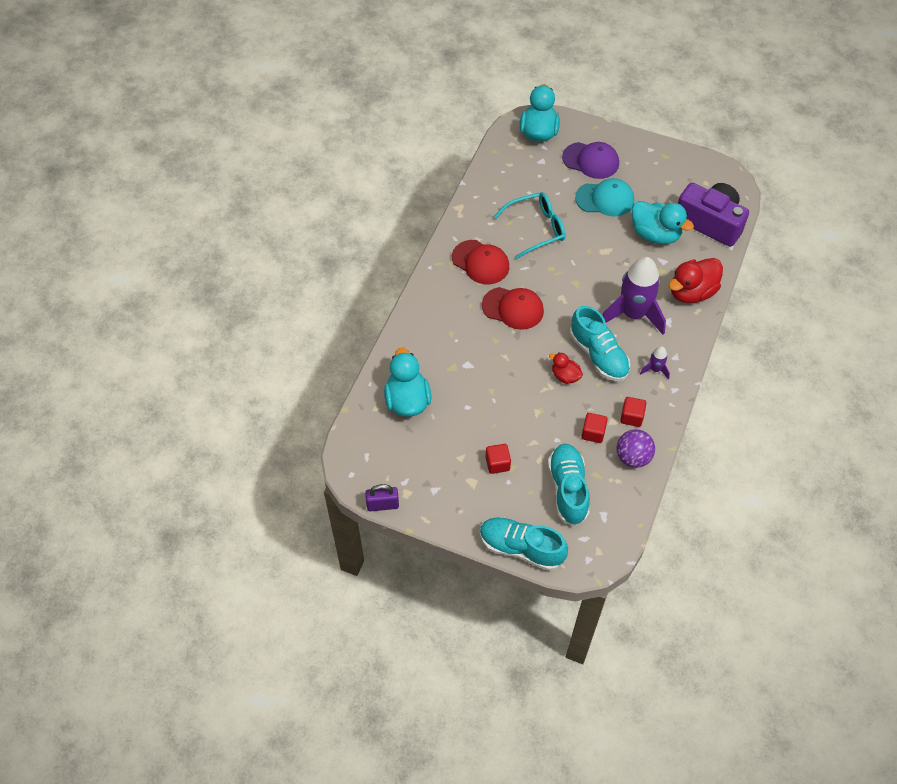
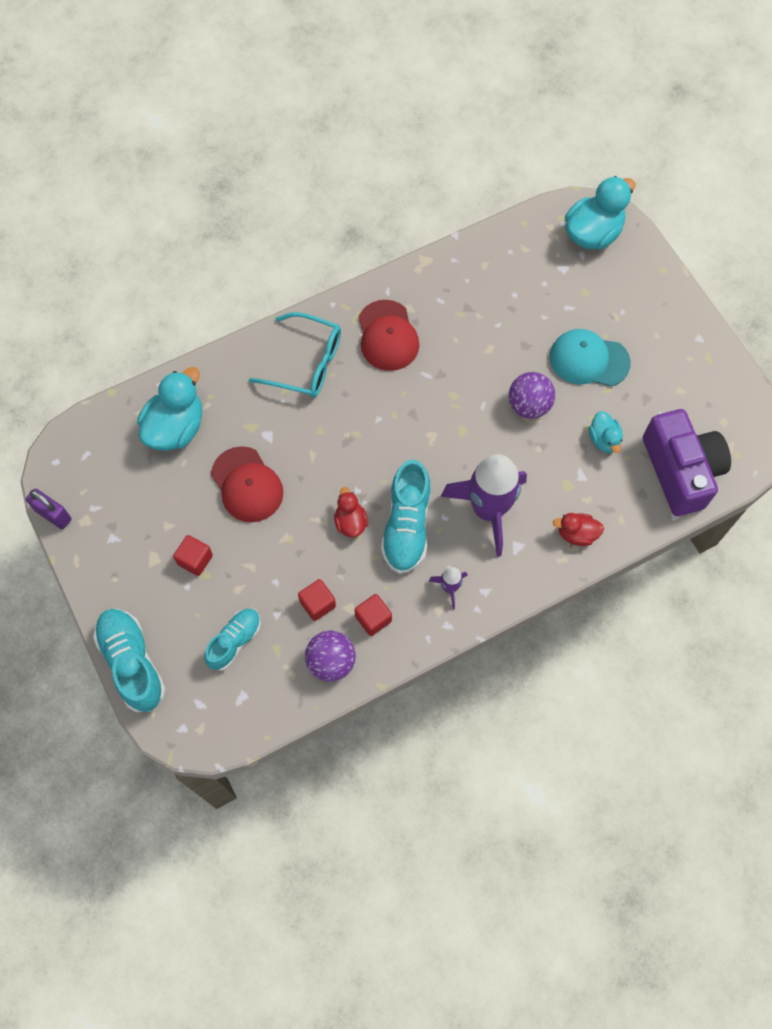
camera: 40 degrees right, 10 degrees up
(513, 308) = (371, 409): red cap -> red cap (247, 485)
(535, 229) = (480, 340): turquoise glasses -> turquoise glasses (305, 363)
(568, 489) = (235, 641): turquoise shoe -> turquoise shoe, size x0.64
(591, 160) = (618, 305): purple cap -> none
(598, 245) = (529, 405): none -> purple ball
(605, 199) = (589, 360): turquoise cap -> turquoise cap turned 150 degrees clockwise
(655, 234) = (604, 439): turquoise duck -> turquoise duck, size x0.55
(691, 292) = (576, 534): red duck -> red duck, size x0.55

